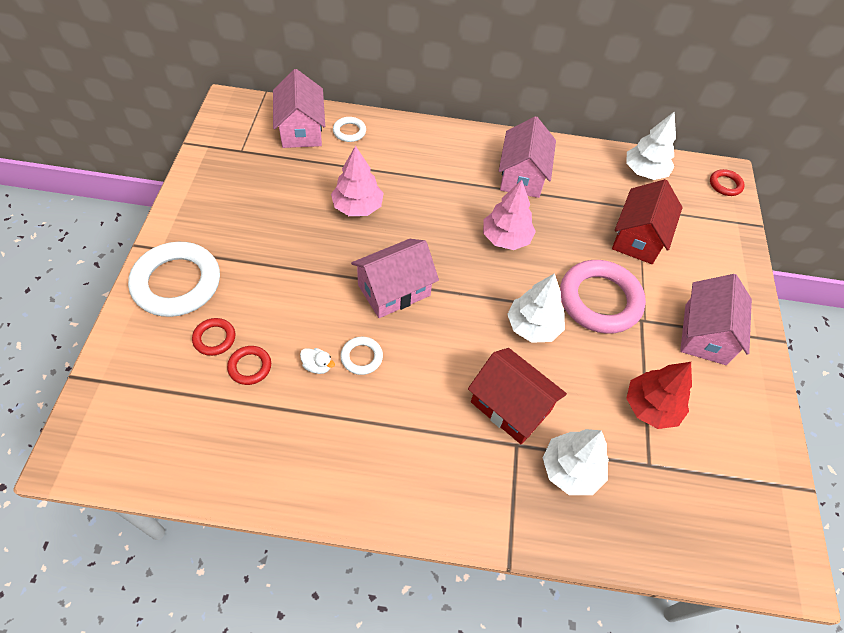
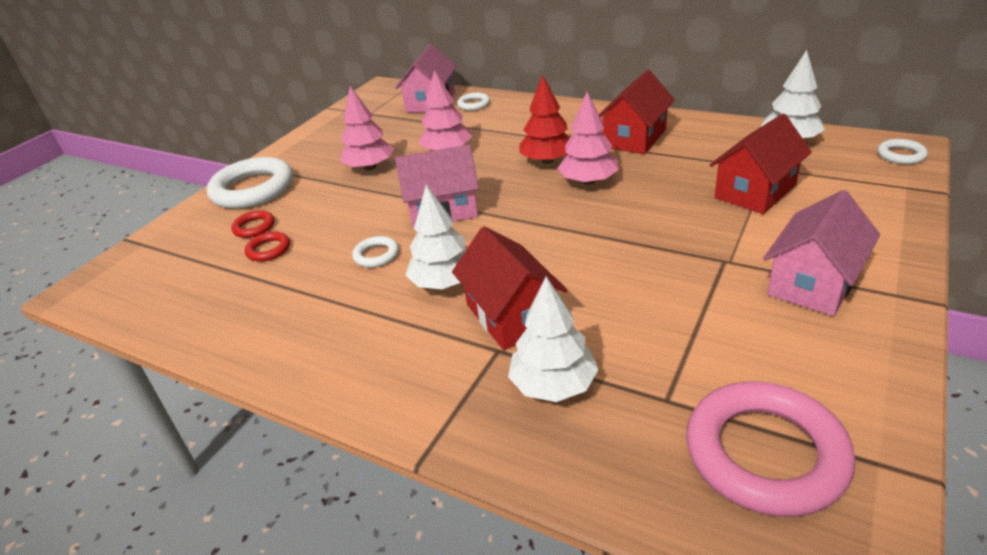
camera: 30 degrees right, 20 degrees down
(289, 237) = (370, 167): none -> pink tree
(317, 366) = (329, 256): white duck -> none
(522, 176) = (634, 138): pink house -> red house
(533, 326) = (579, 252): white tree -> white tree (444, 283)
(599, 300) = (676, 238): pink ring -> pink ring (765, 453)
(651, 407) = (698, 342): red tree -> red tree (547, 161)
(725, 185) = (901, 155): red ring -> white ring

